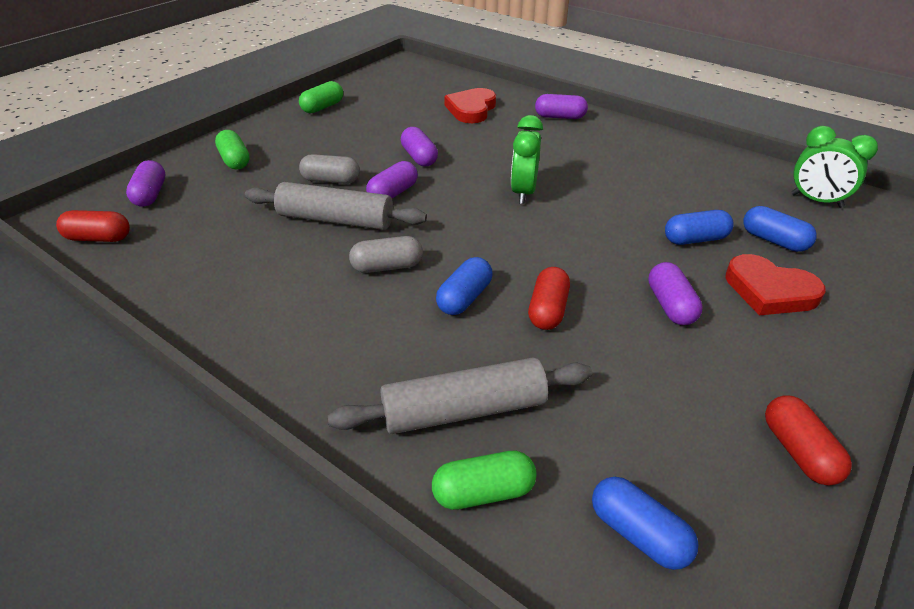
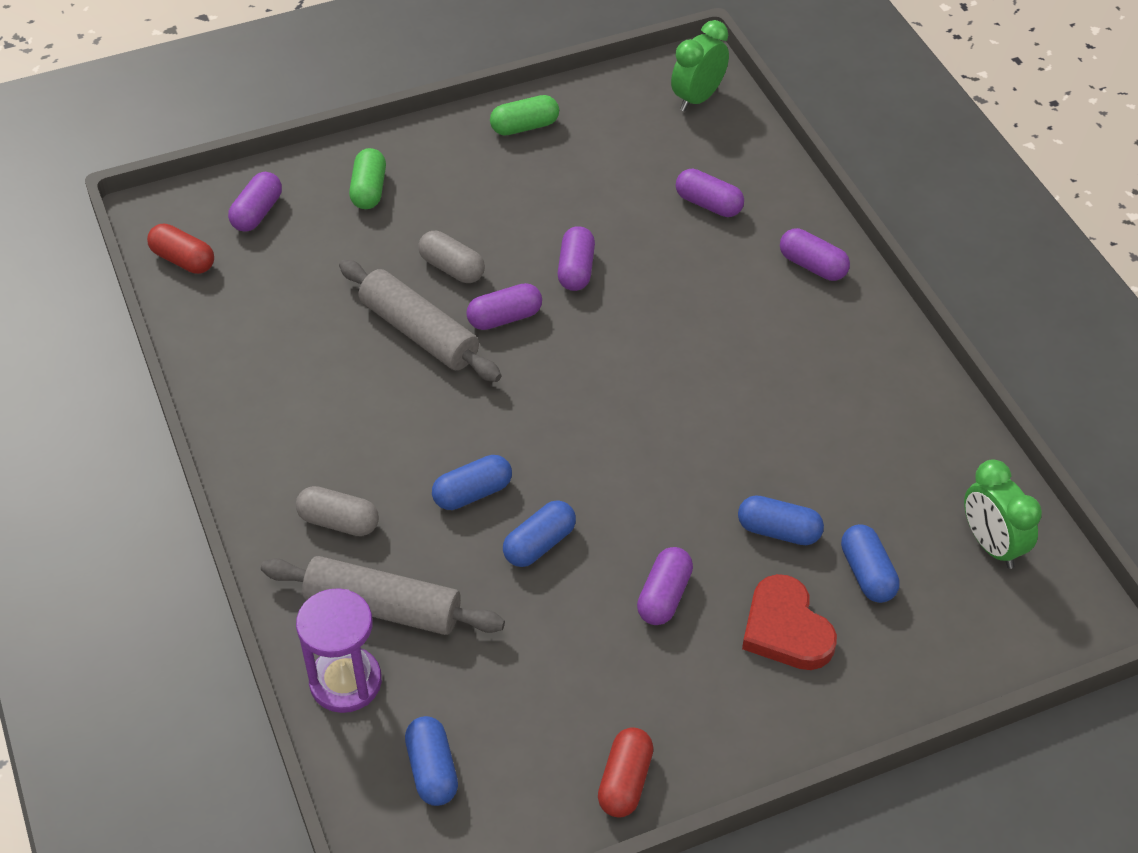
camera: 30 degrees right, 10 degrees up
(387, 267) = (427, 420): grey capsule -> grey capsule (339, 522)
(471, 109) = (708, 204): red heart -> purple capsule
(483, 492) = (345, 682): green capsule -> purple hourglass
(523, 192) = (650, 379): green clock -> green clock (697, 98)
(547, 310) = (539, 544): red capsule -> blue capsule

